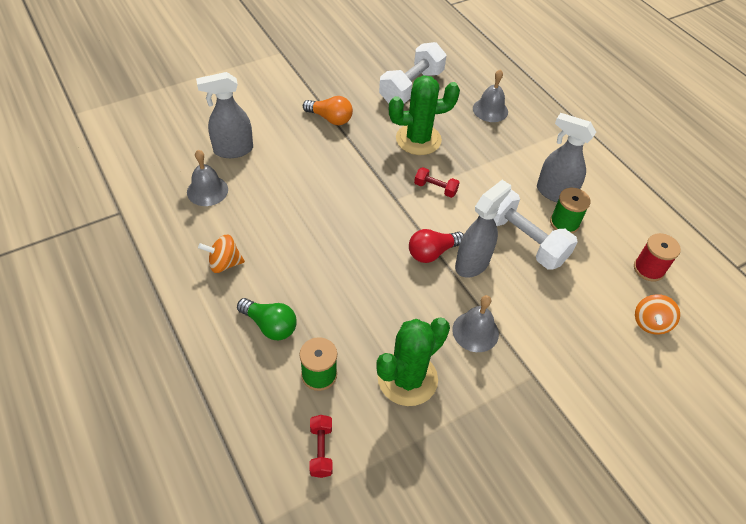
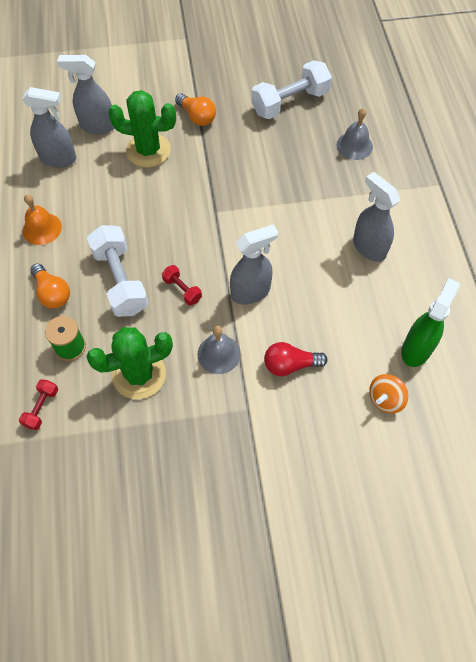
camera: 25 degrees right, 10 degrees up
(207, 190) = (58, 159): grey bell -> grey spray bottle
(224, 263) = (42, 228): orange spinning top -> orange bell
(270, 325) = (52, 293): green light bulb -> orange light bulb
(418, 139) = (267, 158): green cactus -> green cactus (148, 150)
(432, 252) = (220, 271): red light bulb -> red light bulb (290, 365)
(435, 188) = (256, 211): red dumbbell -> red dumbbell (182, 290)
(522, 240) = (310, 284): white dumbbell -> white dumbbell (120, 280)
(564, 223) = (360, 280): green spool -> none
(648, 269) = (416, 349): red spool -> green spray bottle

